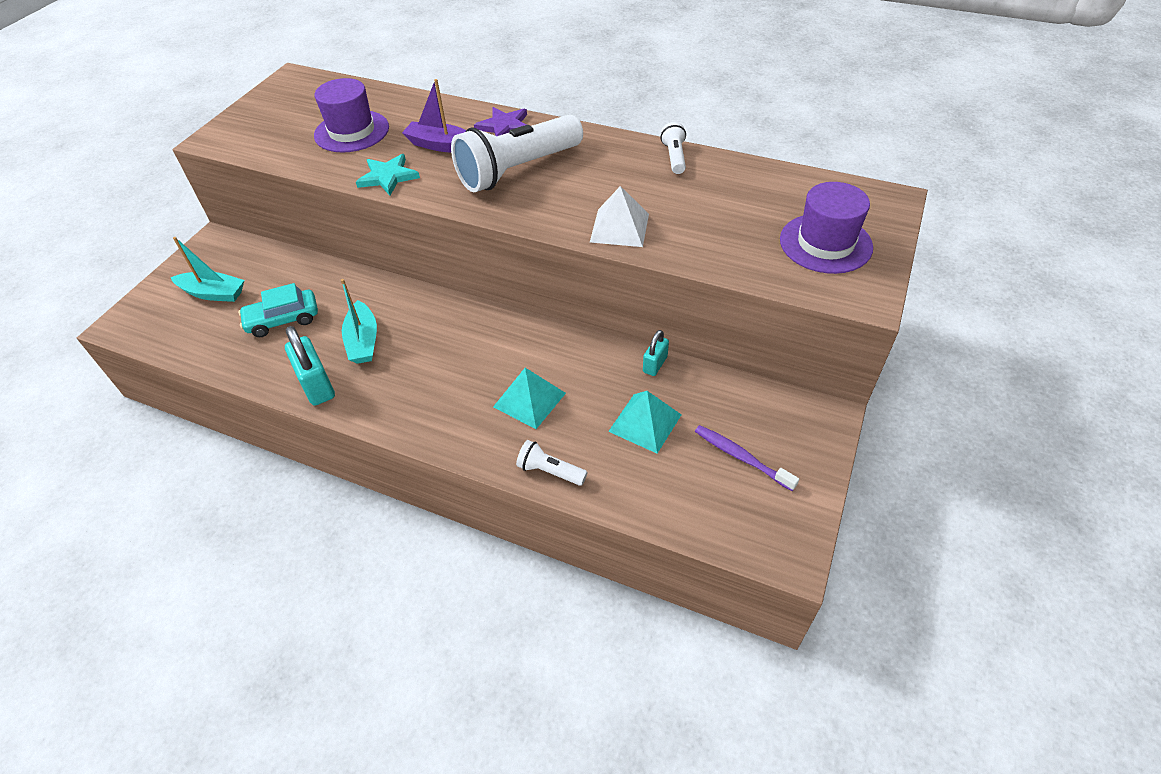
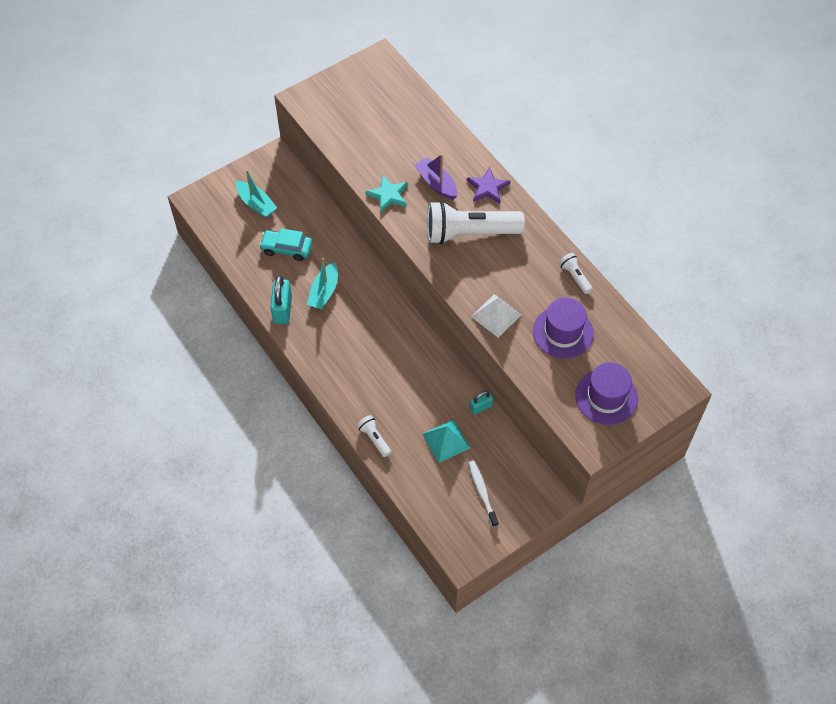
camera: 30 degrees right, 10 degrees up
(352, 131) = (389, 138): purple hat -> purple hat (563, 332)
(529, 399) = (392, 388): turquoise pyramid -> none
(674, 157) = (575, 277): white flashlight -> white flashlight turned 60 degrees counterclockwise
(741, 457) = (482, 492): purple toothbrush -> white toothbrush

